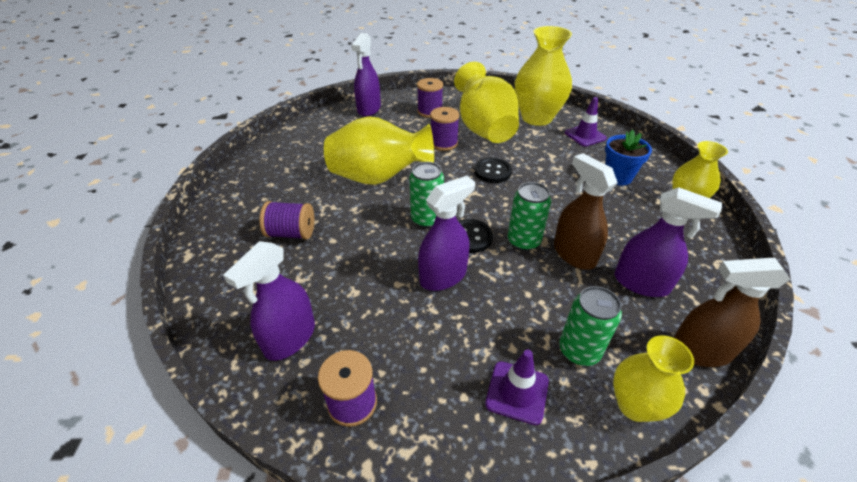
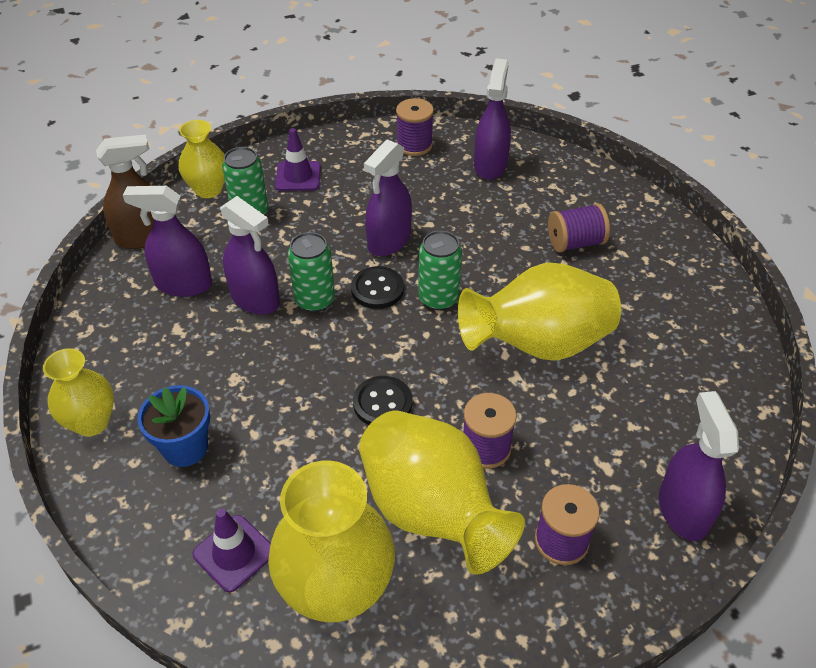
camera: 160 degrees right, 5 degrees up
(574, 254) = (255, 299): brown spray bottle -> purple spray bottle

